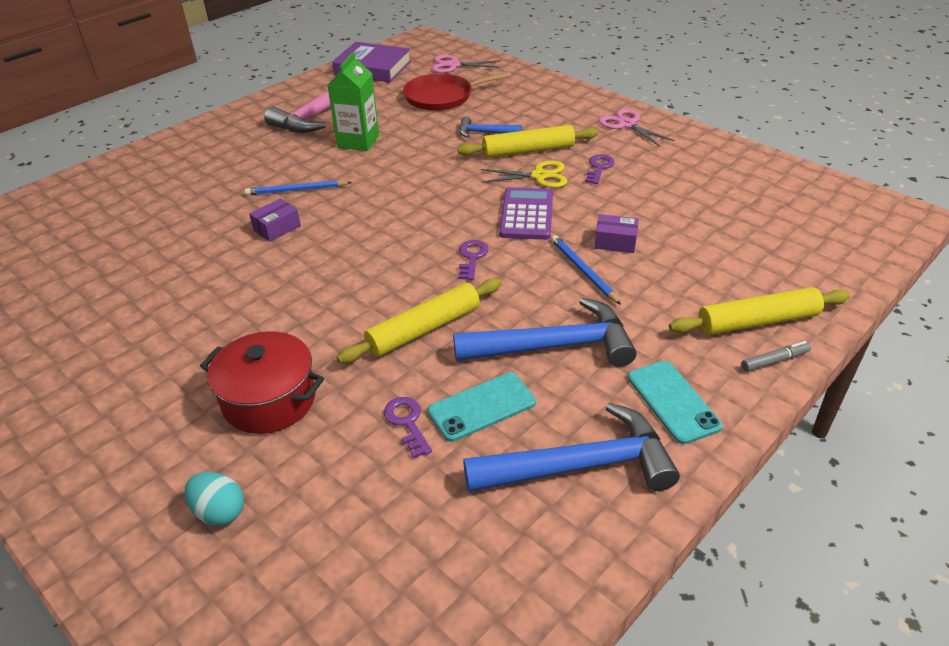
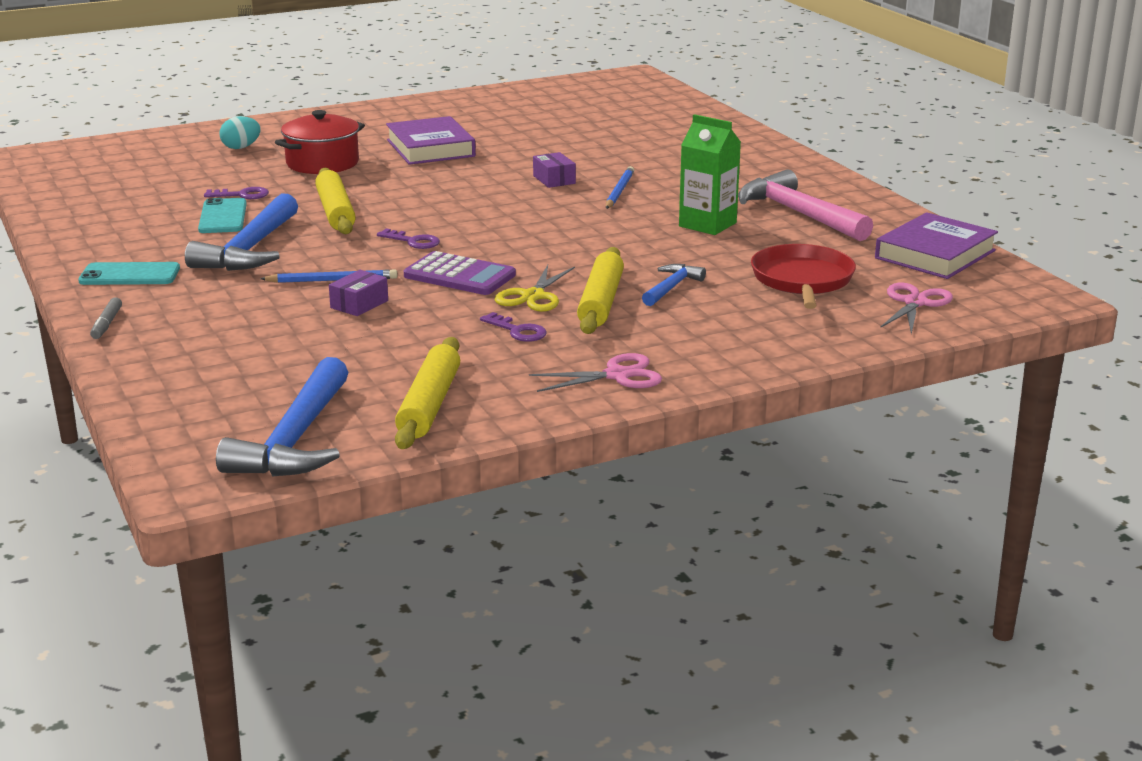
camera: 110 degrees right, 15 degrees down
(192, 333) = (430, 148): none -> purple book
(580, 466) = (124, 234): blue hammer -> blue hammer (296, 439)
(757, 322) = (159, 333): yellow rolling pin -> yellow rolling pin (429, 405)

